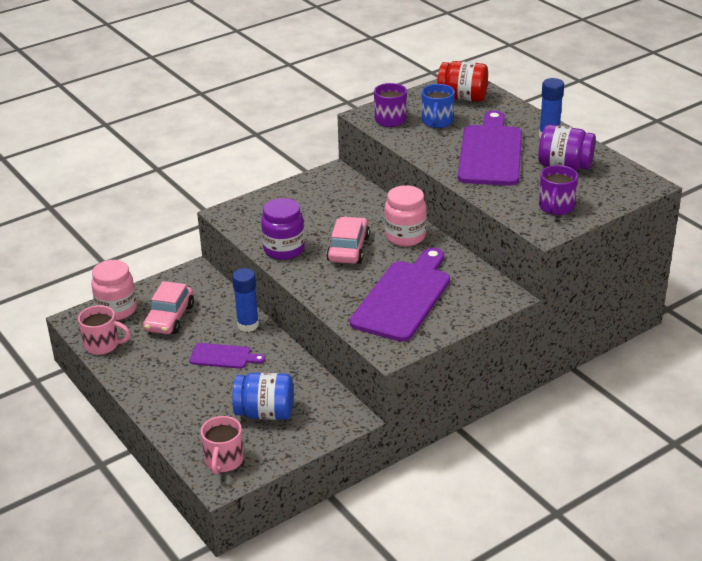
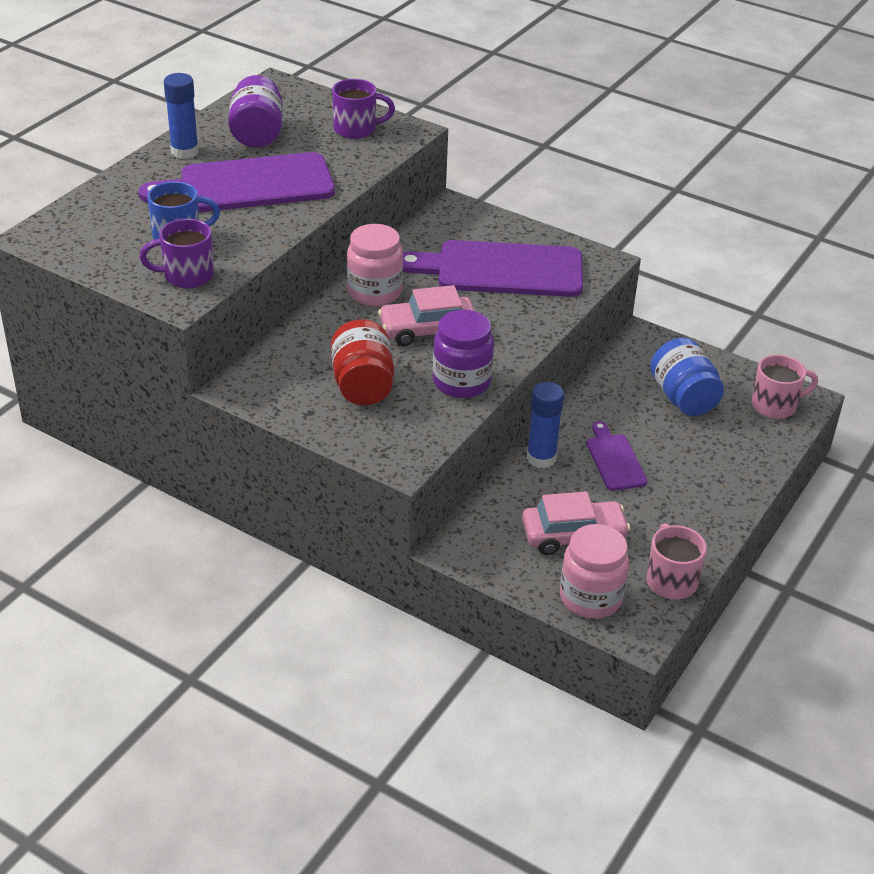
camera: 115 degrees left, 5 degrees up
(462, 97) = (94, 228): red jar -> red jar (362, 385)

